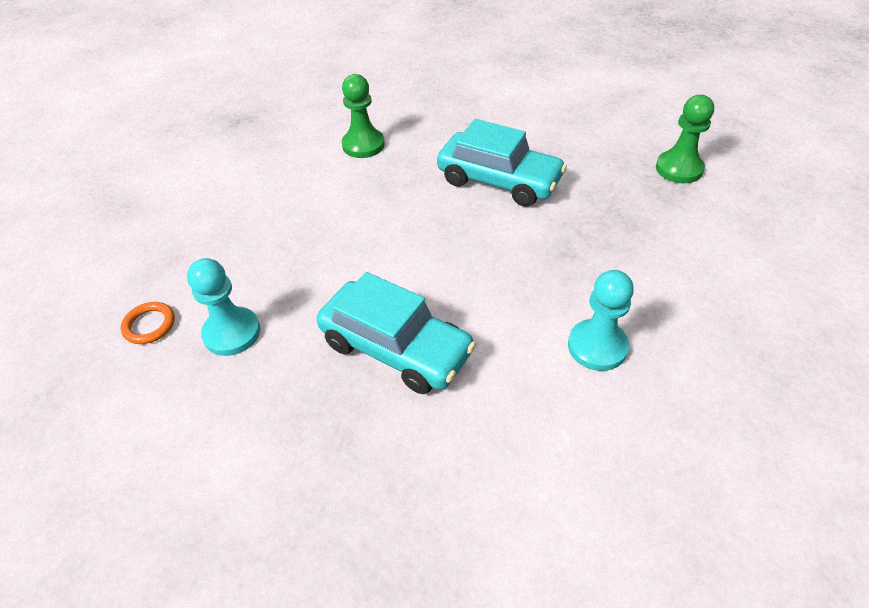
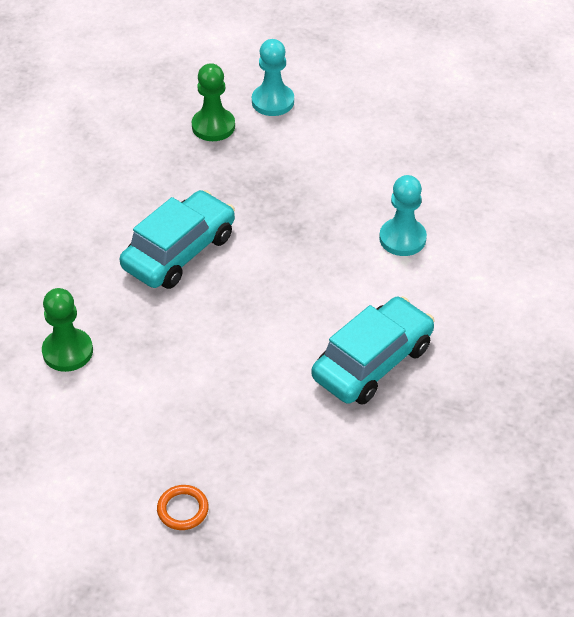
camera: 80 degrees left, 0 degrees up
(149, 325) = (295, 550): orange ring -> orange ring (183, 509)
(232, 333) = (324, 481): turquoise pawn -> turquoise pawn (273, 101)

